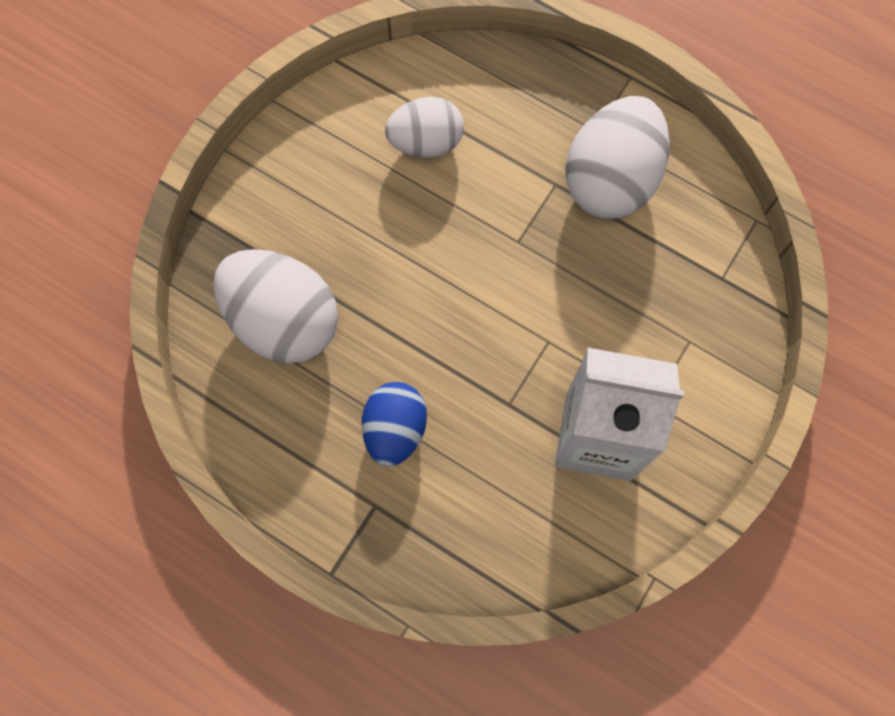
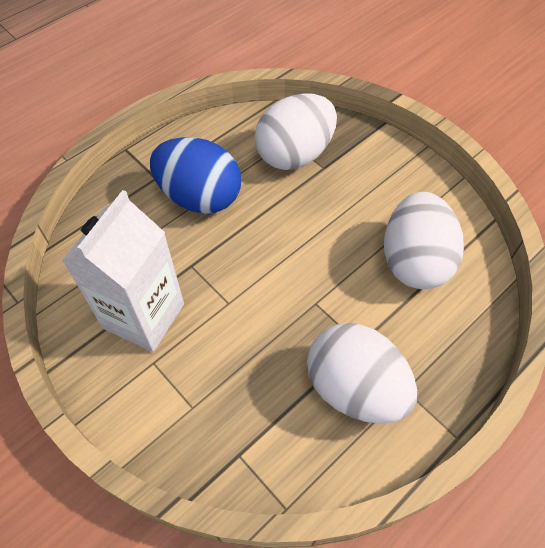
camera: 105 degrees right, 15 degrees down
(395, 429) = (199, 197): blue egg -> blue egg, size x1.58
(426, 142) = (414, 261): white egg -> white egg, size x1.58

